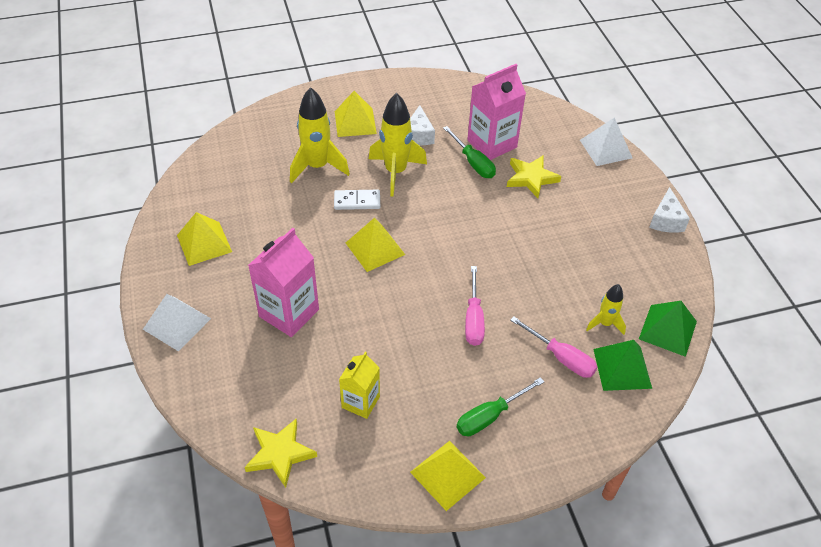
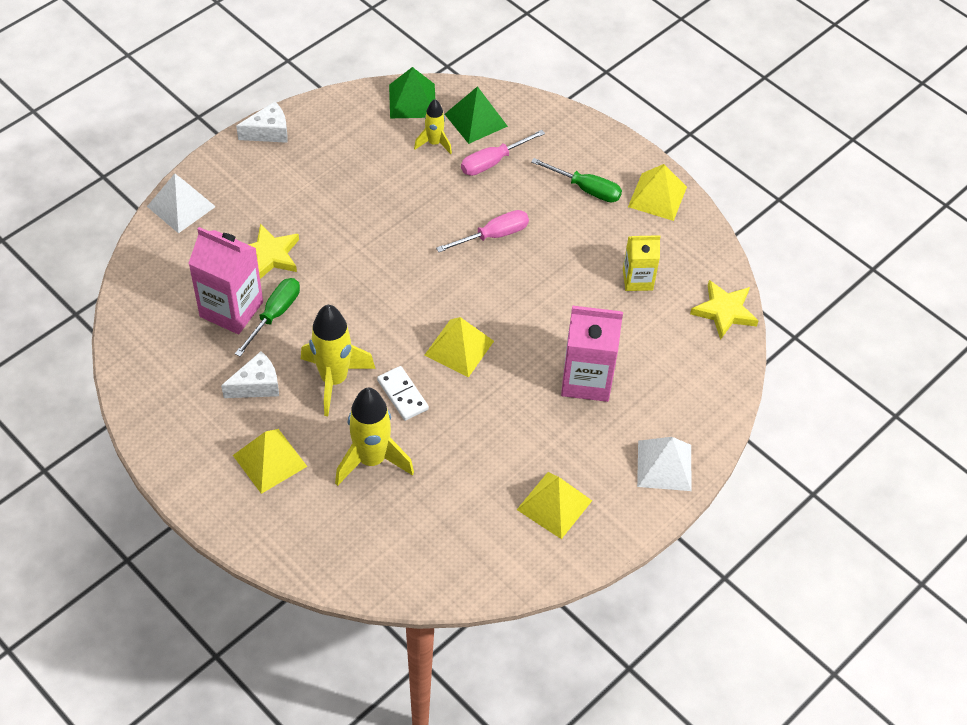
camera: 120 degrees left, 5 degrees up
(561, 357) = (493, 162): pink screwdriver -> pink screwdriver turned 135 degrees counterclockwise

